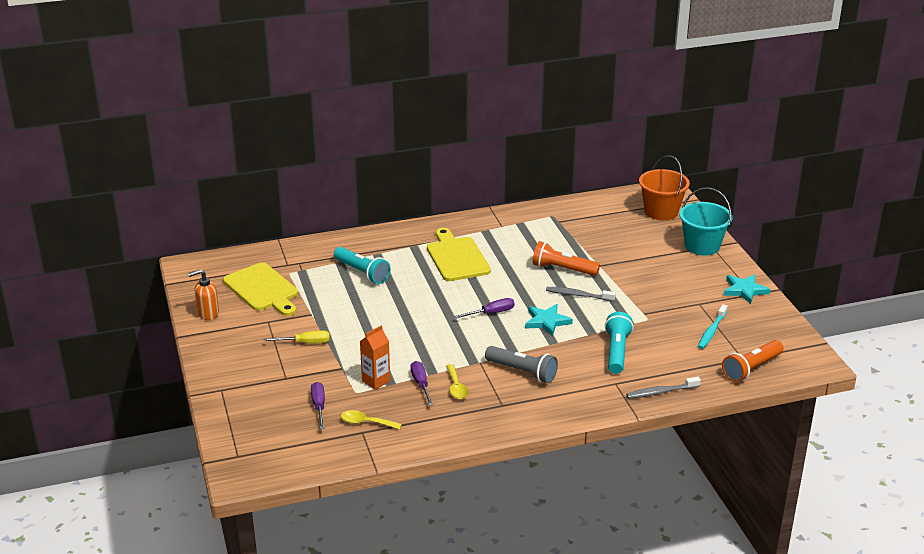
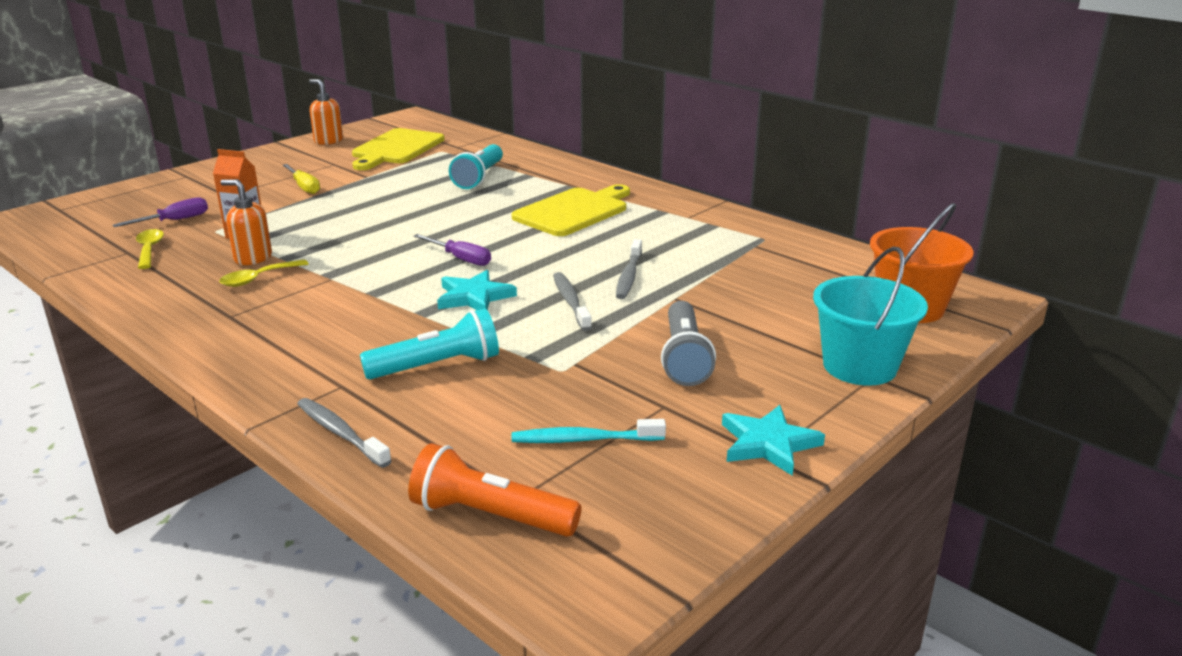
camera: 60 degrees right, 5 degrees down
(421, 384) = (253, 258): purple screwdriver -> orange soap dispenser
(522, 372) = (325, 310): grey flashlight -> grey flashlight (684, 358)
(562, 269) = (629, 276): orange flashlight -> grey toothbrush

